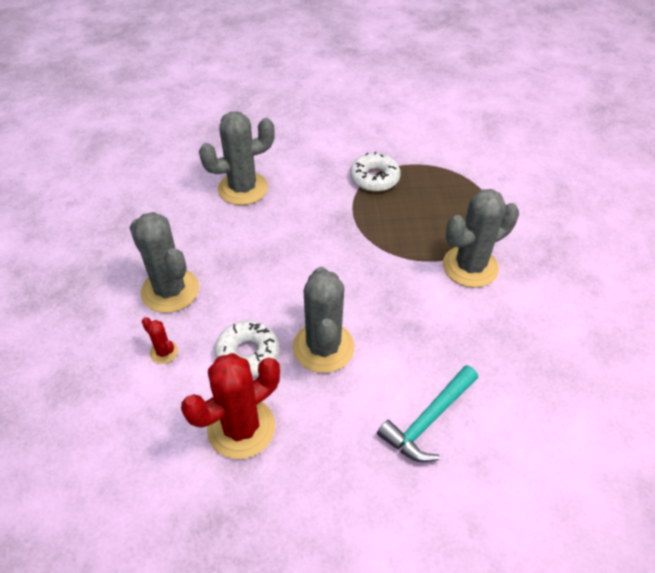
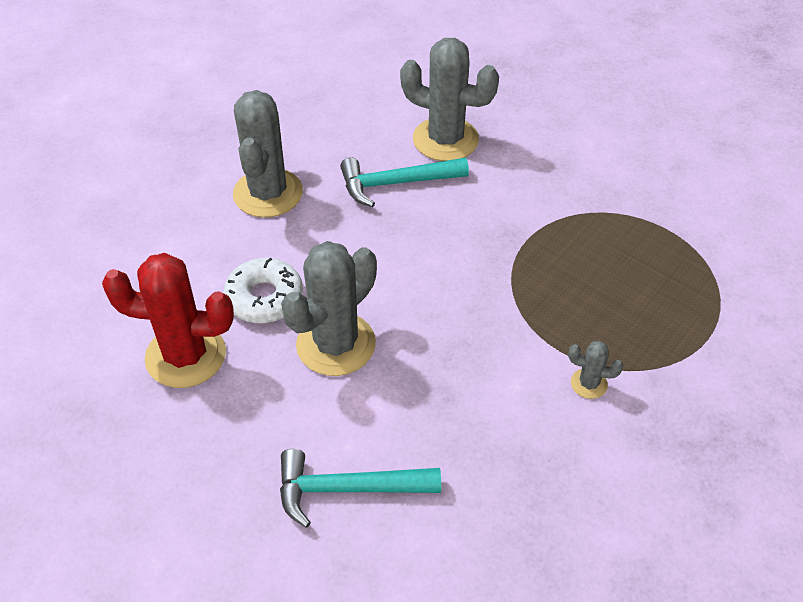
camera: 45 degrees right, 0 degrees up
(164, 352) = (202, 244): red cactus -> none
(244, 232) = (395, 183): none -> turquoise hammer
(374, 178) = (600, 217): white donut -> none
(470, 267) = (589, 384): grey cactus -> grey cactus, size x0.45

